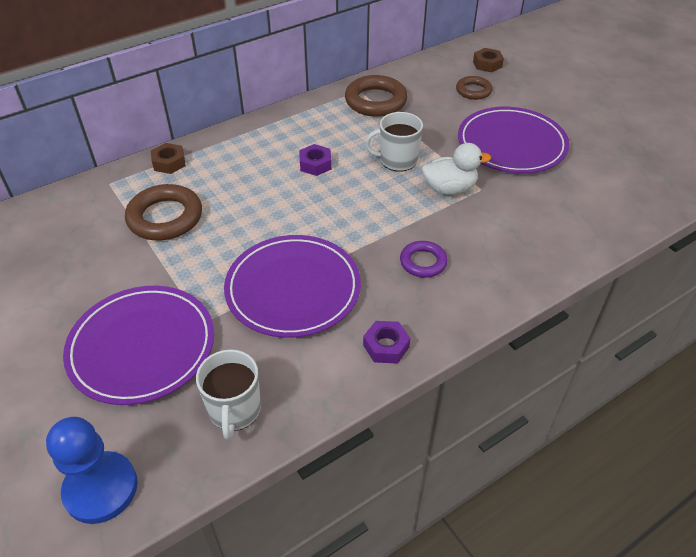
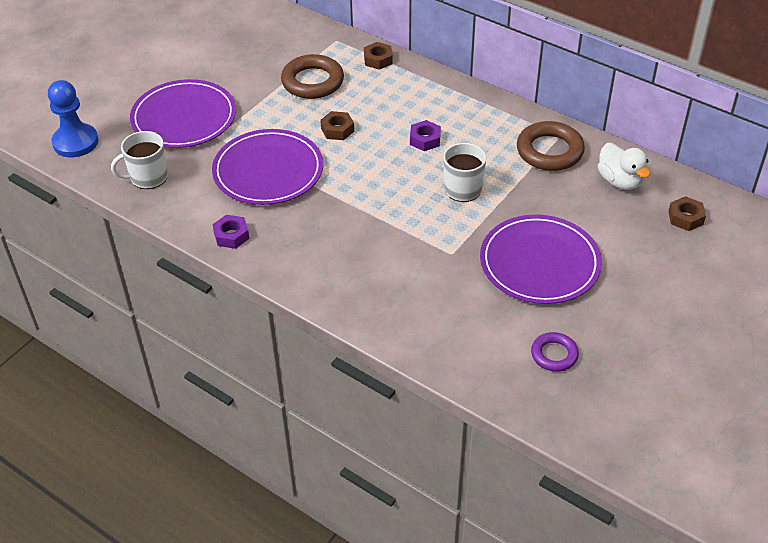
camera: 70 degrees right, 0 degrees up
(260, 218) = (337, 130): none -> brown nut
(423, 262) = (332, 236): purple ring -> purple ring (554, 354)
(449, 189) = (439, 232): white duck -> white duck (620, 181)
(473, 91) = (620, 217): brown ring -> none

